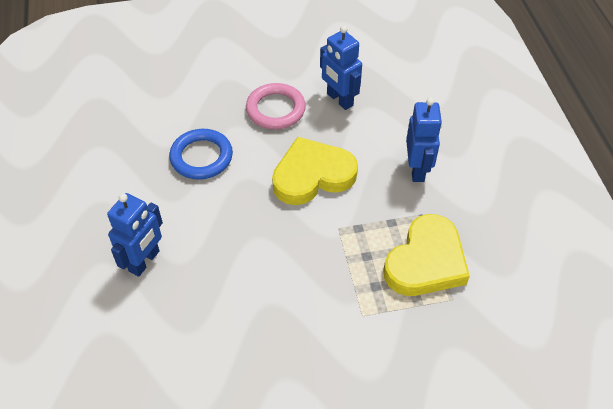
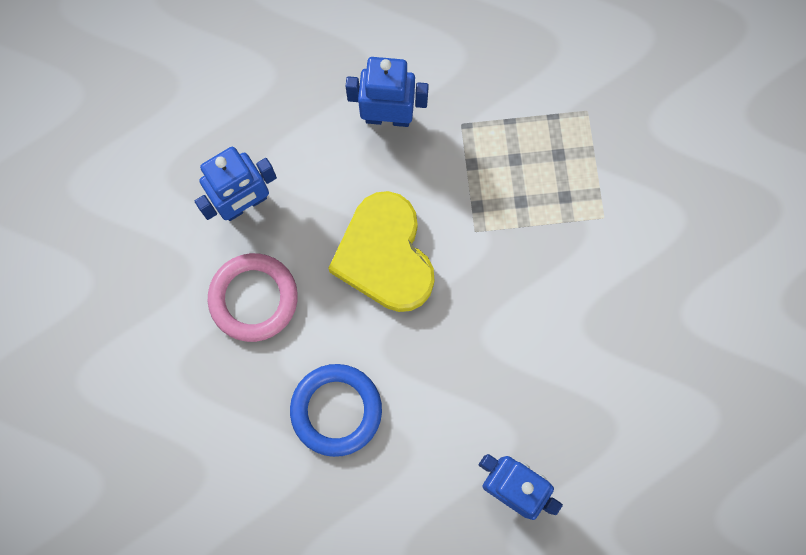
camera: 85 degrees left, 25 degrees up
(426, 261) = (534, 132): yellow heart -> none

